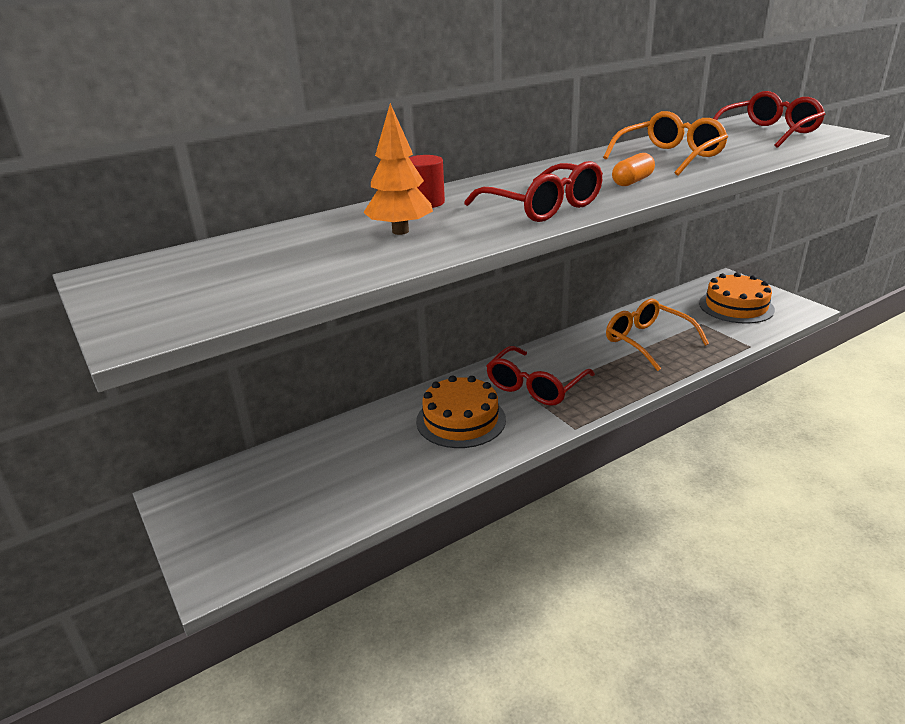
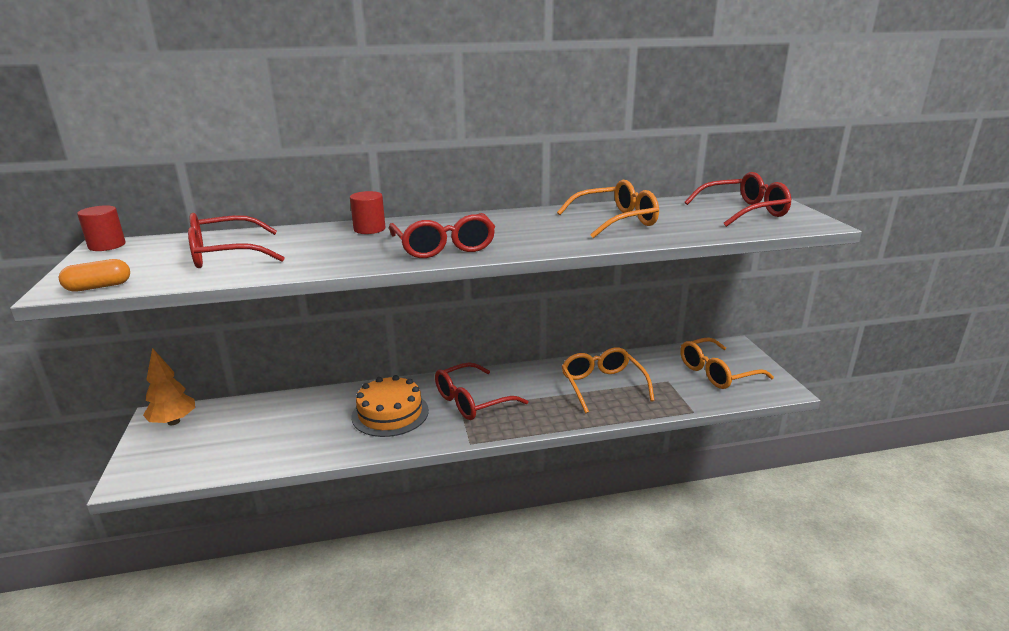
camera: 20 degrees right, 5 degrees down
(104, 274) = (107, 245): none -> red cylinder
(295, 257) = (225, 255): none -> red glasses
(400, 231) = (317, 248): orange tree -> orange tree (173, 422)
(632, 181) = (547, 237): orange capsule -> orange capsule (99, 287)
(736, 306) = (717, 373): orange cake -> orange glasses

